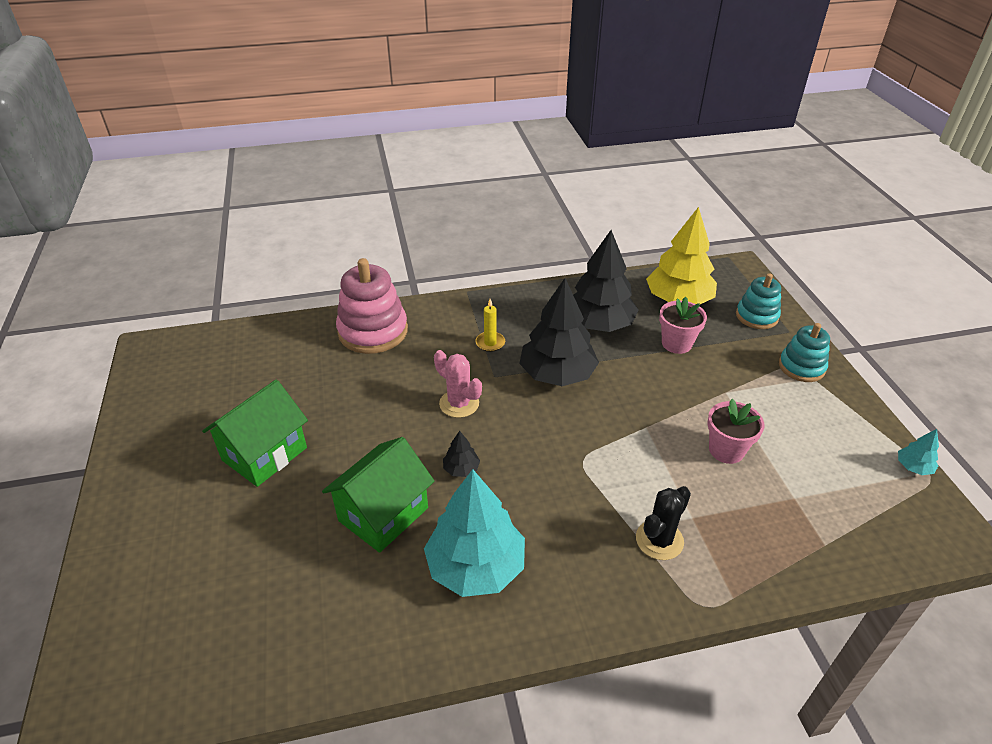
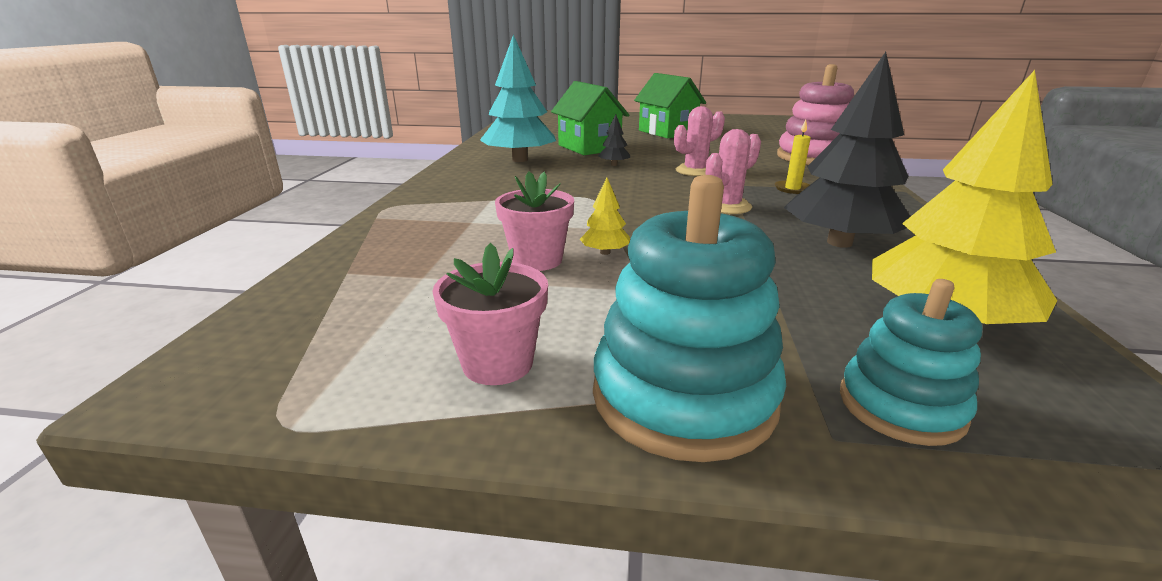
camera: 110 degrees right, 15 degrees down
(557, 374) = (727, 206): black tree -> pink cactus
(659, 540) = (467, 206): black cactus -> none
(676, 343) = (785, 284): pink flower pot -> pink flower pot (497, 363)
(689, 420) = (605, 252): none -> yellow tree
(801, 367) = (683, 396): turquoise stacking toy -> turquoise stacking toy, size x1.63
(913, 467) = (324, 412): turquoise tree -> none

